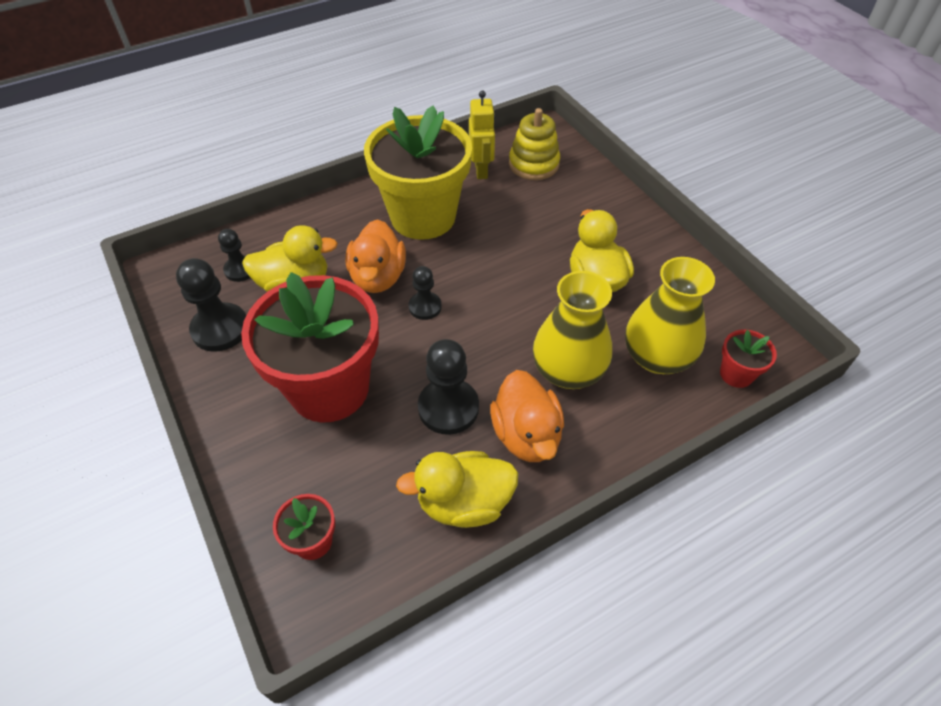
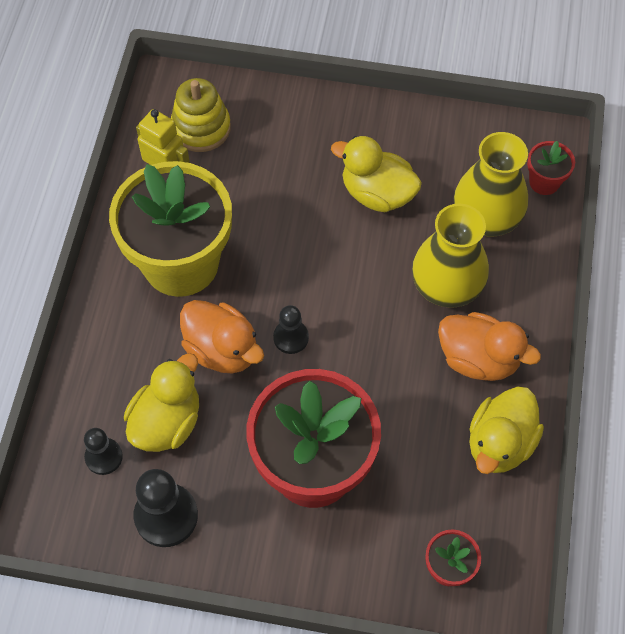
camera: 50 degrees left, 10 degrees up
(448, 408) = (408, 394): black pawn -> none

